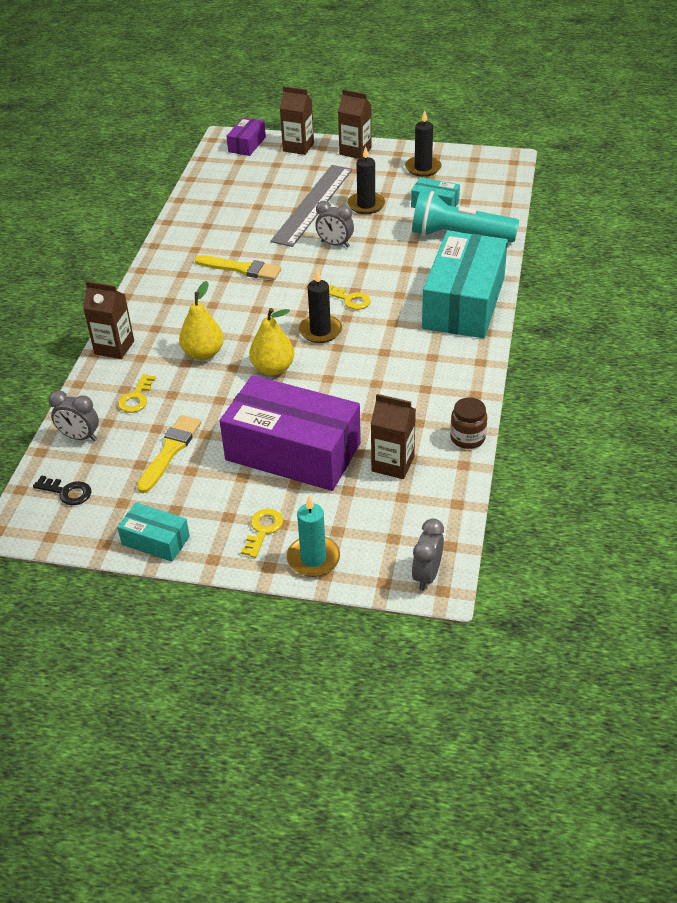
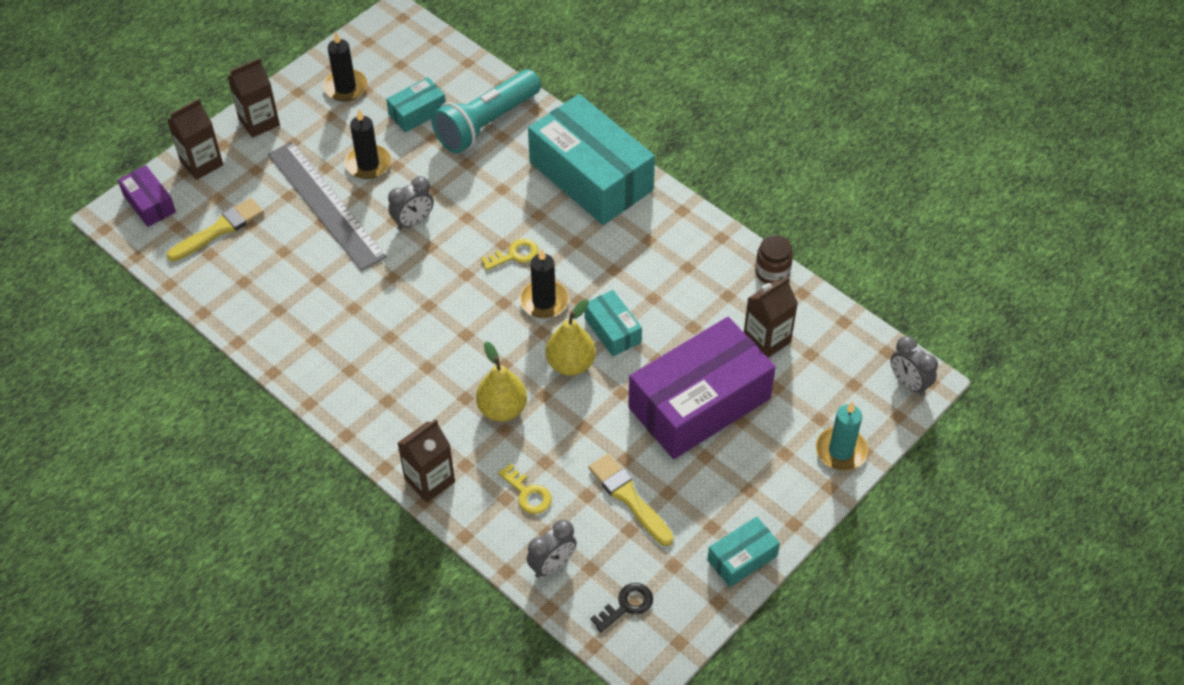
camera: 60 degrees left, 10 degrees up
(241, 269) = (387, 316): yellow brush -> yellow brush (219, 229)
(263, 530) = (783, 471): yellow key -> none
(324, 376) = (612, 330): none -> turquoise box

